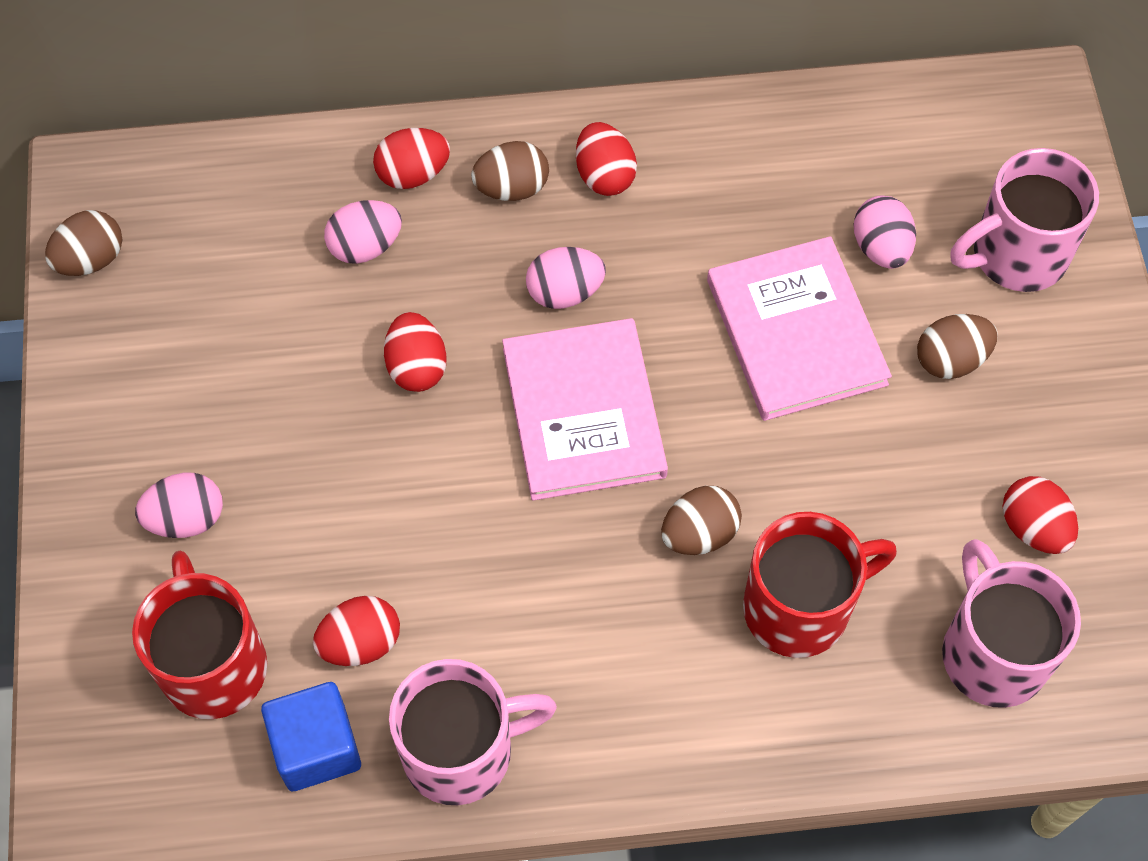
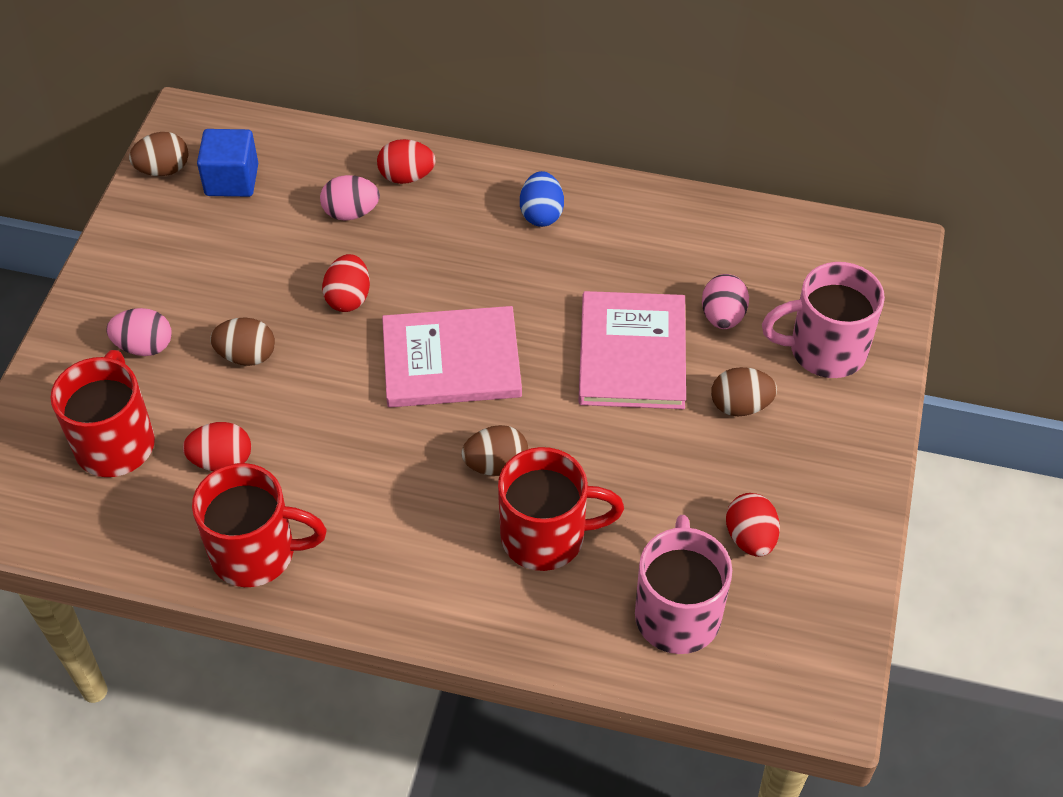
camera: 20 degrees right, 10 degrees down
(316, 747) = (158, 518): blue cube -> blue cube (232, 180)
(462, 751) = (256, 553): pink mug -> red mug
(512, 188) = (471, 204): brown egg -> brown egg (247, 356)
(565, 292) = (476, 280): pink egg -> none
(583, 412) = (451, 361): pink book -> pink book turned 75 degrees clockwise
(604, 175) = (541, 214): red egg -> blue egg

